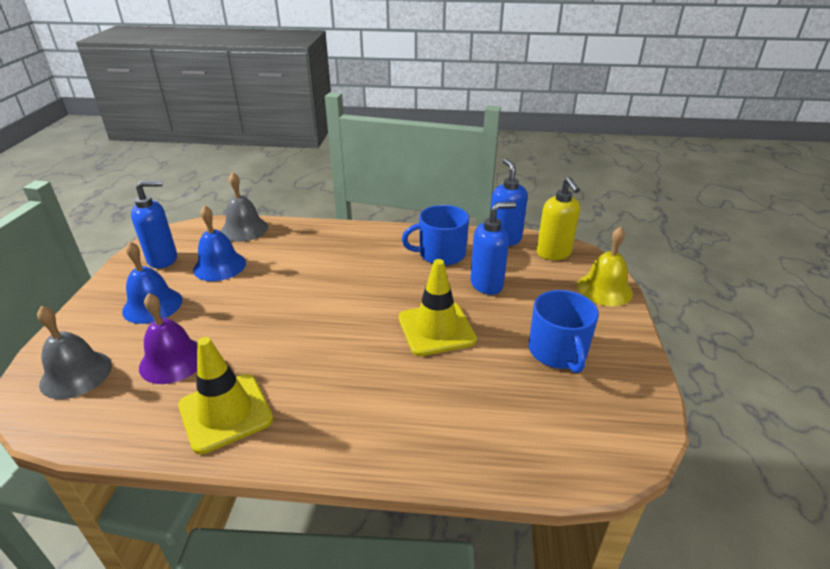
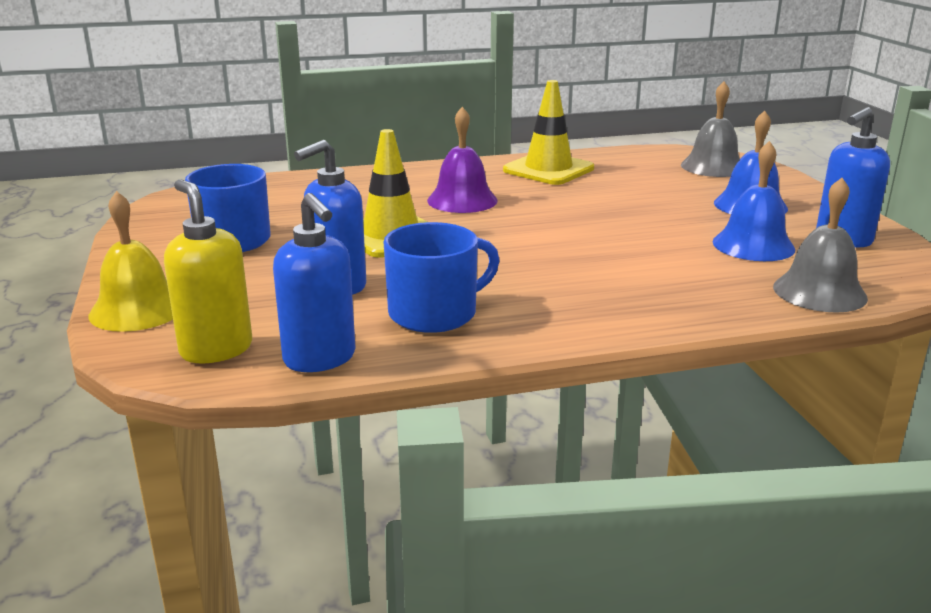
camera: 160 degrees right, 10 degrees down
(173, 360) = (646, 182): purple bell -> purple bell (462, 200)

